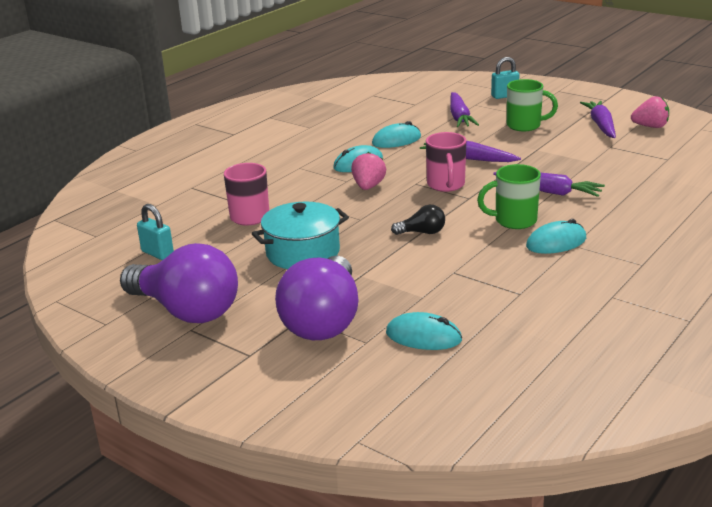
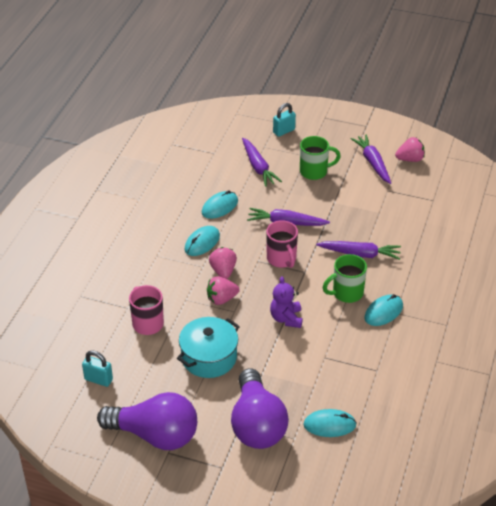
camera: 20 degrees left, 15 degrees up
(351, 208) = (221, 299): none -> pink strawberry
(422, 232) = (286, 318): black light bulb -> purple teddy bear

